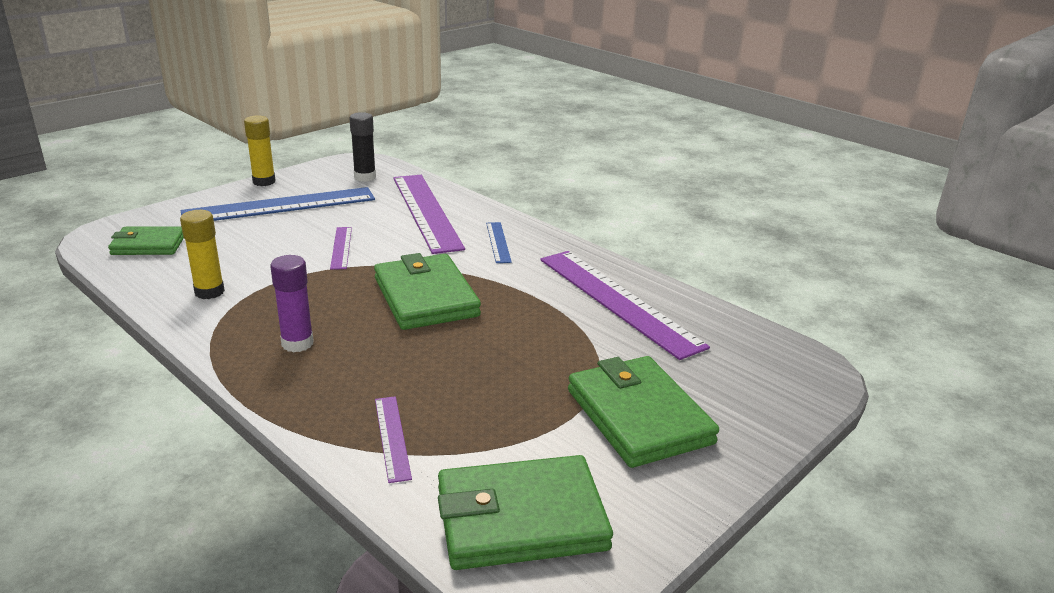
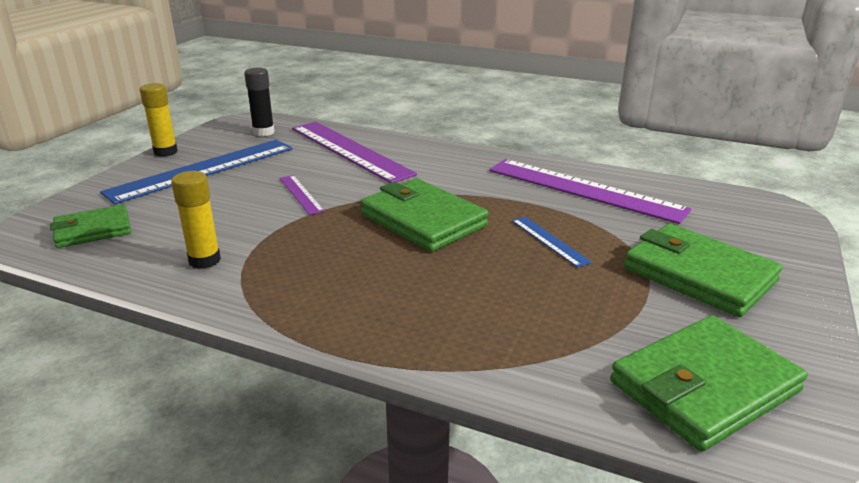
camera: 20 degrees left, 0 degrees up
(297, 343) = (343, 287): purple glue stick -> none
(392, 437) = (520, 348): purple ruler -> none
(498, 242) = (438, 163): blue ruler -> blue ruler (549, 241)

